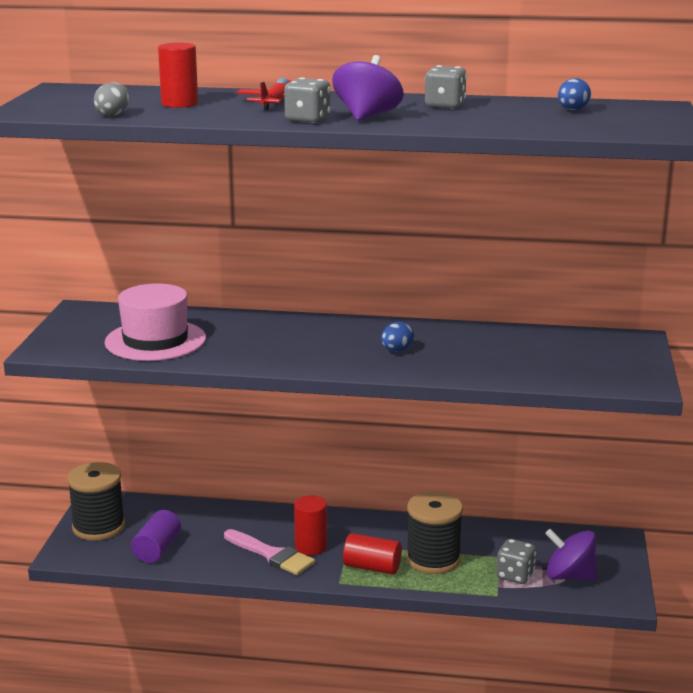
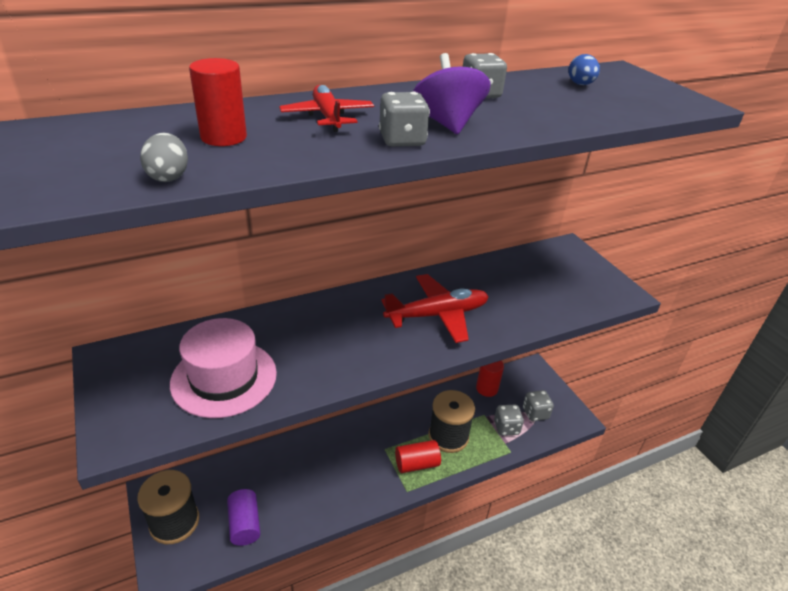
camera: 35 degrees left, 15 degrees up
(272, 555) = (339, 485): pink brush -> none
(311, 547) = (360, 463): red cylinder -> red cylinder (487, 388)
(396, 350) = (437, 315): blue egg -> red plane
(569, 576) = (535, 413): purple spinning top -> grey dice

